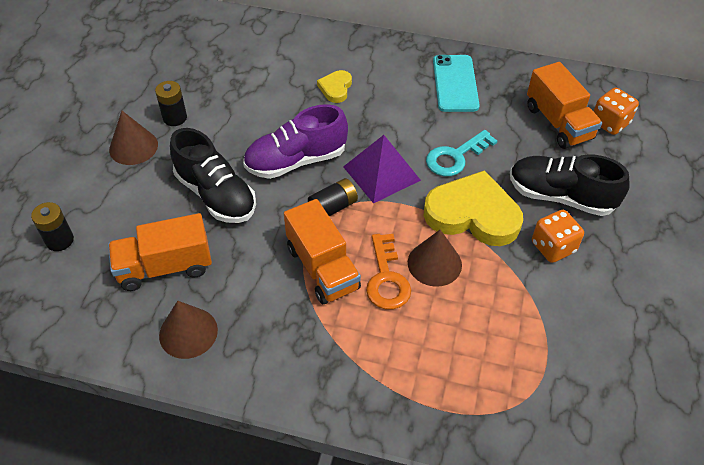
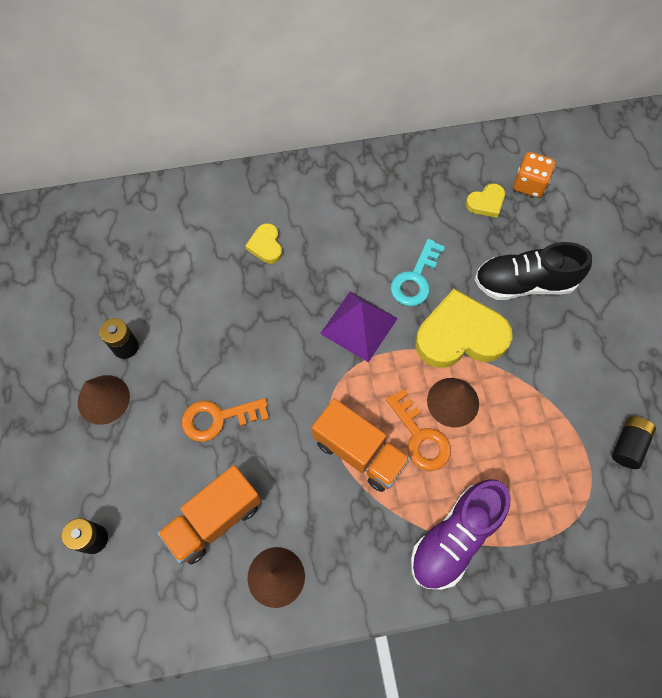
camera: 25 degrees left, 15 degrees up
(216, 195) = (218, 418): black shoe -> orange key
(296, 161) = (273, 346): purple shoe -> purple shoe (455, 538)
(333, 207) = (334, 382): black battery -> black battery (628, 445)
(455, 83) = (374, 194): turquoise phone -> none
(553, 247) = (542, 339): orange dice -> none
(558, 123) = (486, 202): orange truck -> yellow heart

